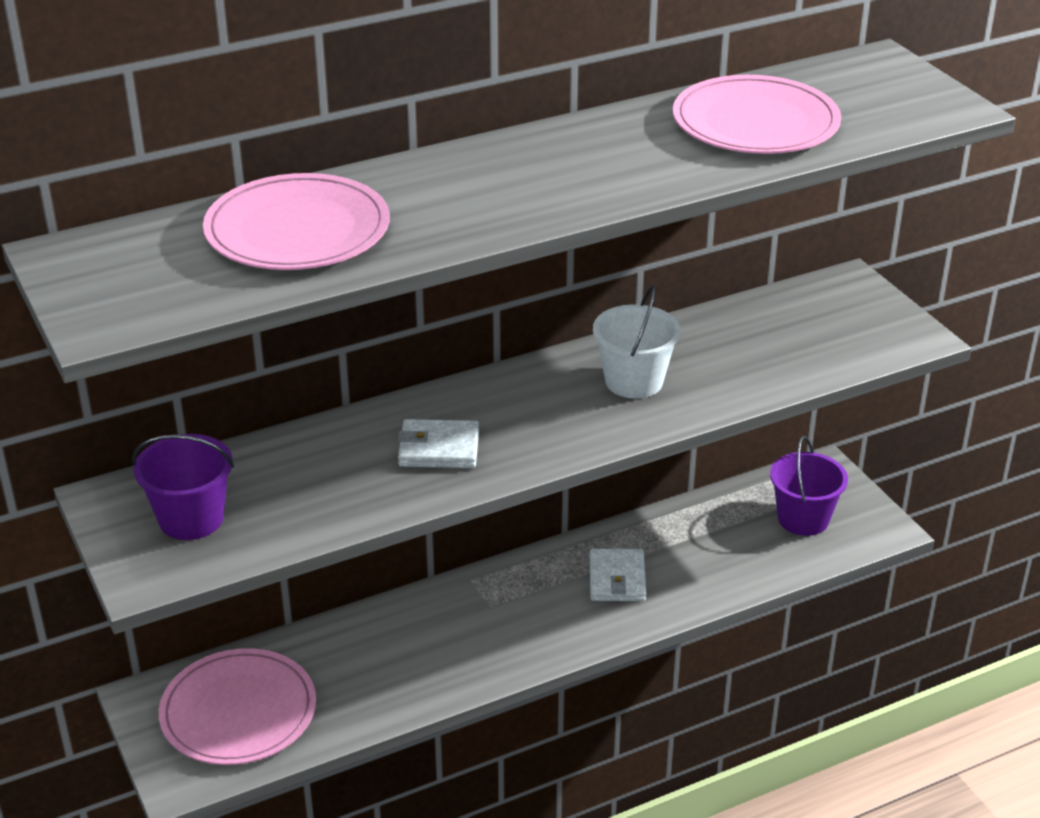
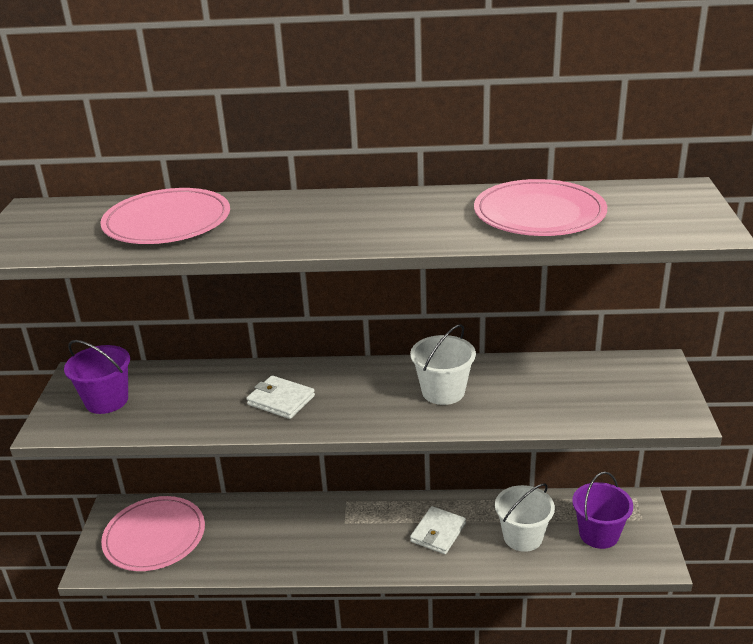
camera: 30 degrees right, 5 degrees down
(720, 550) = (522, 537): none -> white bucket

